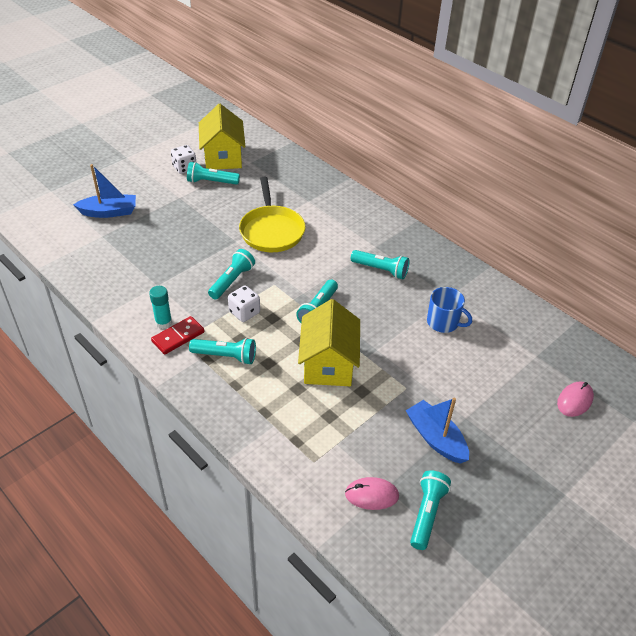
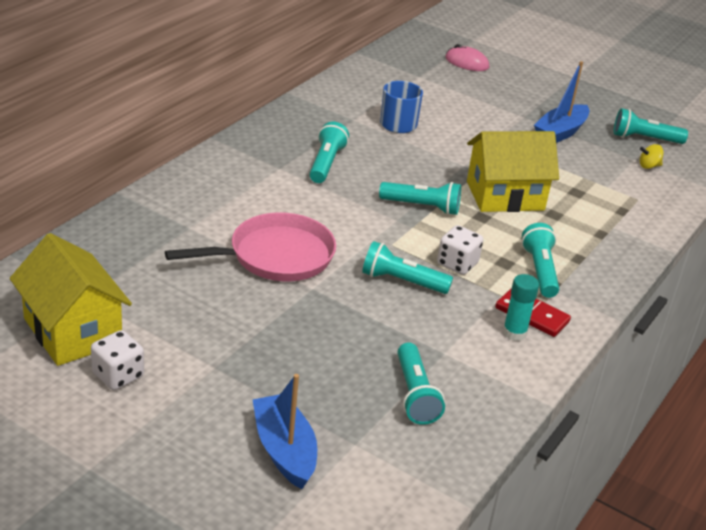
camera: 105 degrees left, 10 degrees down
(211, 182) = (159, 334): turquoise flashlight -> turquoise flashlight (415, 394)
(223, 157) = (72, 331): yellow house -> yellow house turned 75 degrees clockwise
(271, 230) = (275, 256): yellow pan -> pink pan
(371, 495) = (648, 166): pink mouse -> yellow spinning top

